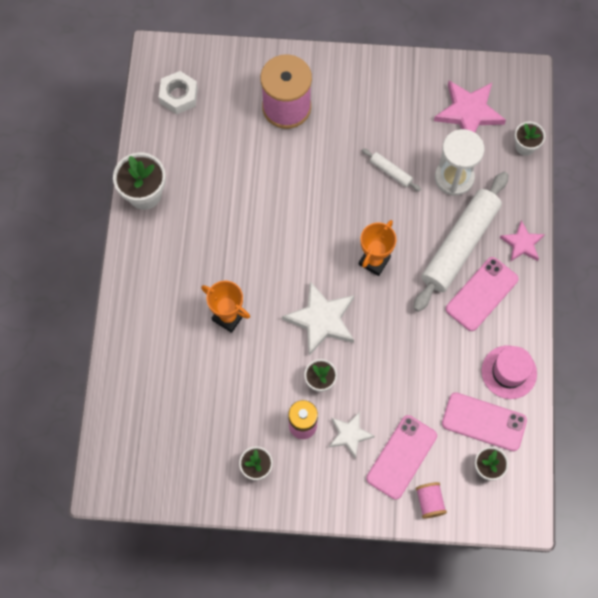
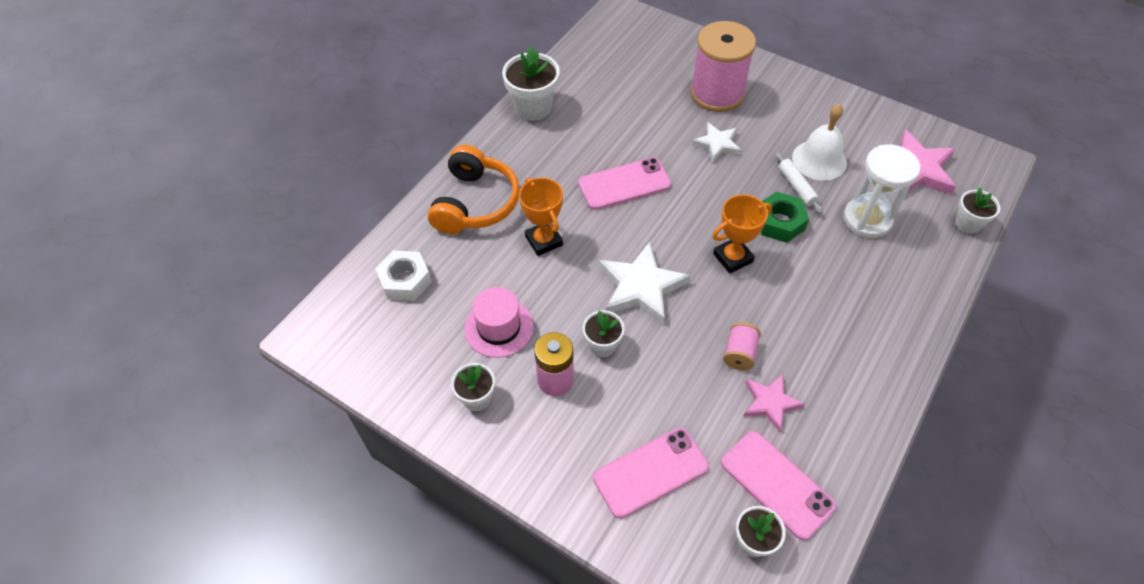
camera: 30 degrees right, 15 degrees down
(155, 310) = (475, 203): none -> orange headphones
(179, 96) = (617, 48): white nut -> white nut (405, 280)
(349, 435) = (603, 416): white star -> white star (717, 144)
(393, 212) = (779, 222): none -> green nut
(396, 137) = (819, 160): none -> white bell
(429, 502) = (656, 543): pink spool -> pink spool (739, 353)
(459, 245) = (841, 284): white rolling pin -> none
(481, 294) = (844, 344): pink phone -> pink phone (624, 184)
(509, 372) = (838, 443): pink hat -> pink hat (499, 327)
(522, 243) = (920, 315): pink star -> pink star (770, 403)

